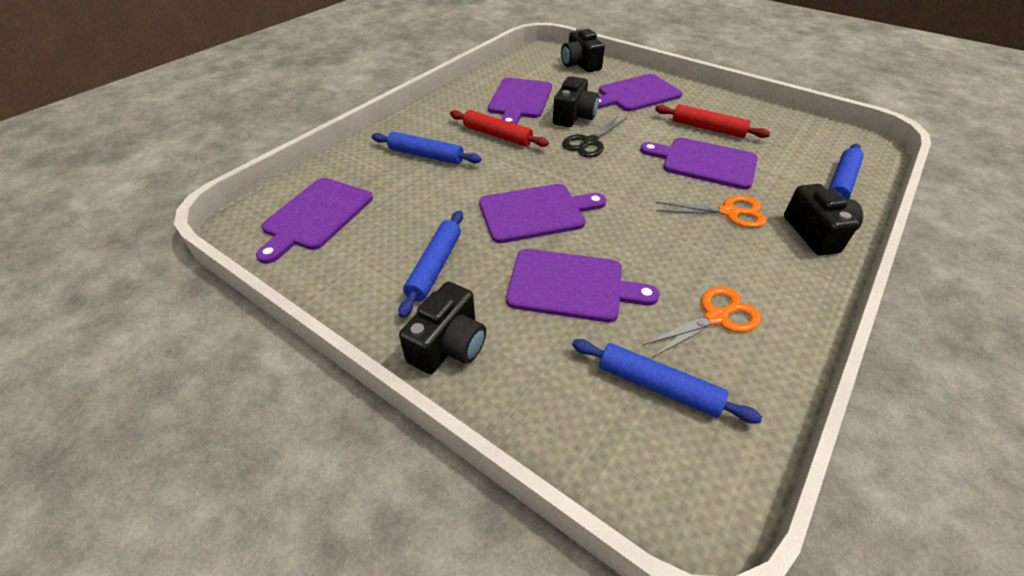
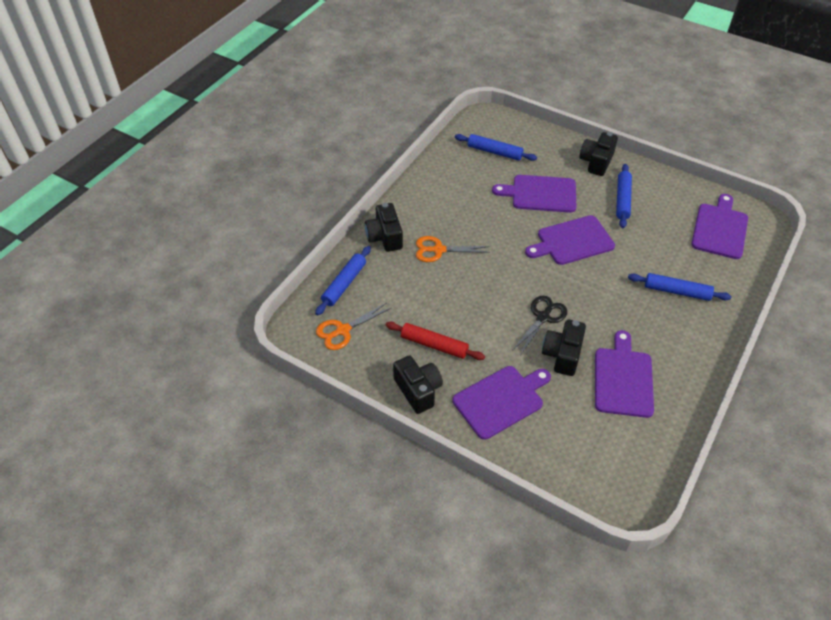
camera: 175 degrees right, 5 degrees up
(497, 135) = (626, 321): red rolling pin -> none
(580, 64) = (570, 465): black camera -> black camera (418, 390)
(705, 163) = (446, 298): purple cutting board -> none
(716, 318) = (462, 182): orange scissors -> orange scissors (343, 330)

